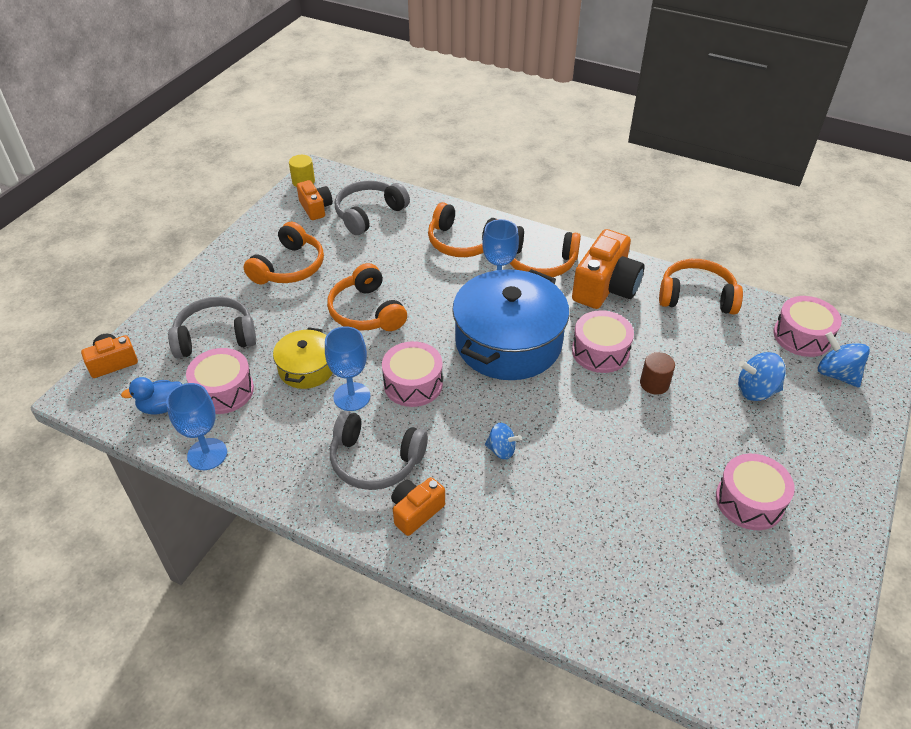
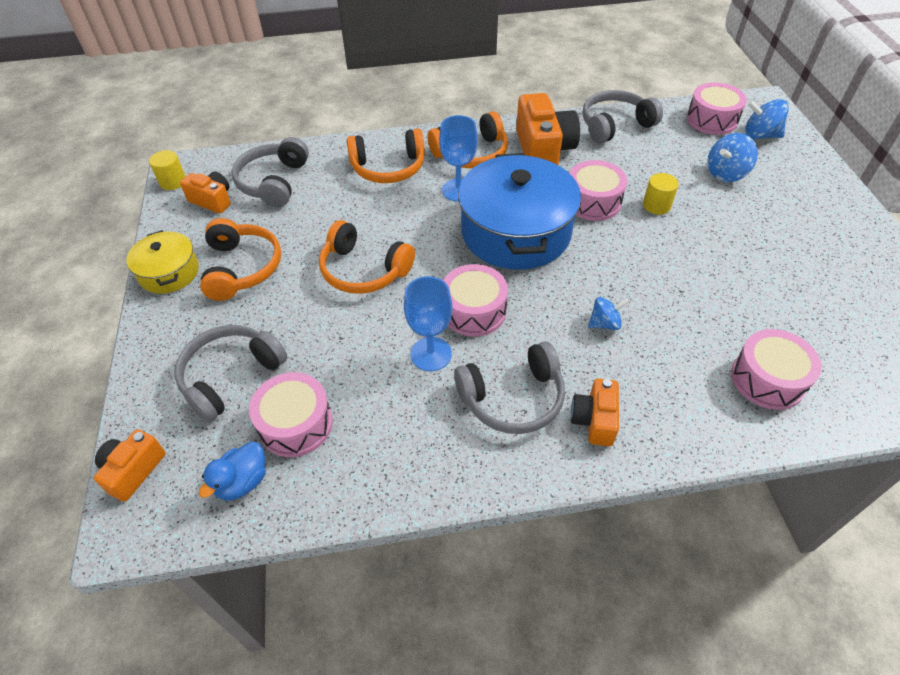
camera: 35 degrees left, 5 degrees up
(207, 454) = (344, 497): blue goblet -> none
(306, 368) = (360, 353): yellow pot -> yellow pot (169, 272)
(654, 384) = (656, 205): brown cylinder -> yellow cylinder
(696, 297) = (615, 125): orange headphones -> grey headphones
(749, 501) = (807, 256): pink drum -> pink drum (767, 379)

